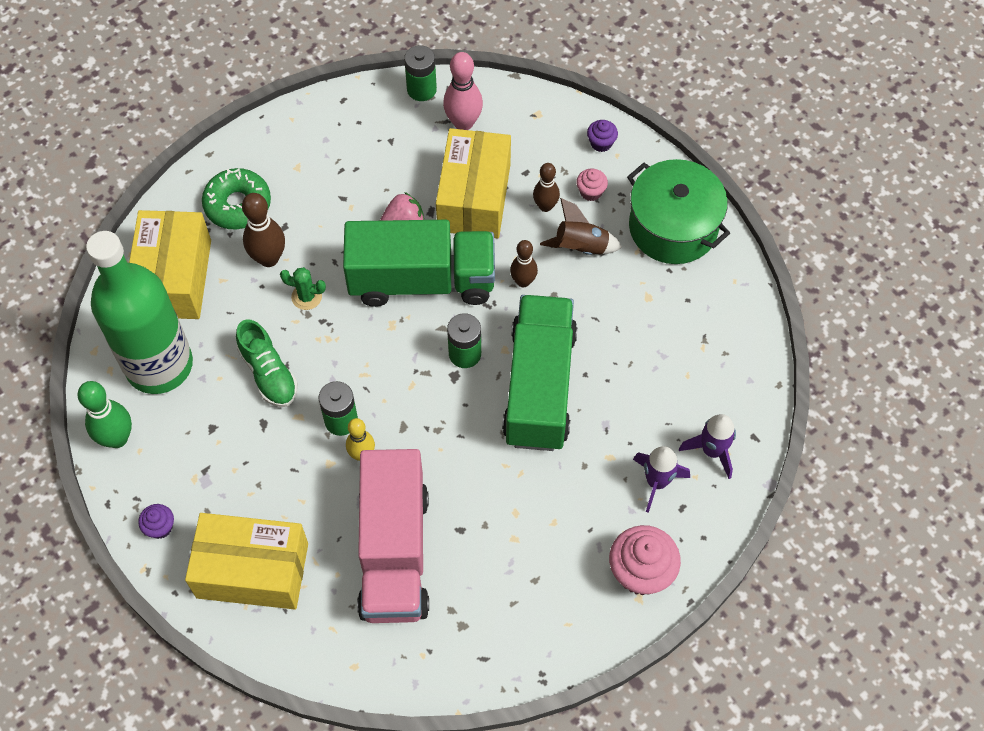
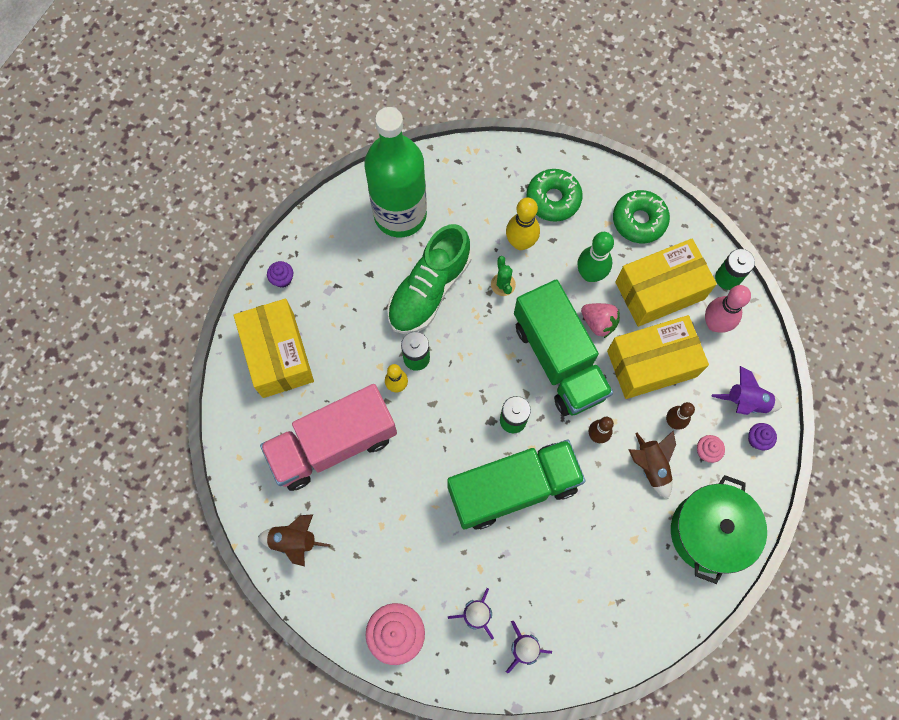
camera: 65 degrees right, 10 degrees up
(117, 438) = (333, 217): green bowling pin -> green bowling pin (590, 274)
(174, 278) = (472, 188): yellow box -> yellow box (659, 290)
(268, 373) = (429, 290): green shoe -> green shoe, size x1.59
(269, 258) = (520, 242): brown bowling pin -> yellow bowling pin
(312, 137) = (639, 220): none -> green donut
(486, 641) = (294, 541): none -> brown rocket
(558, 135) = (745, 402): none -> purple rocket

